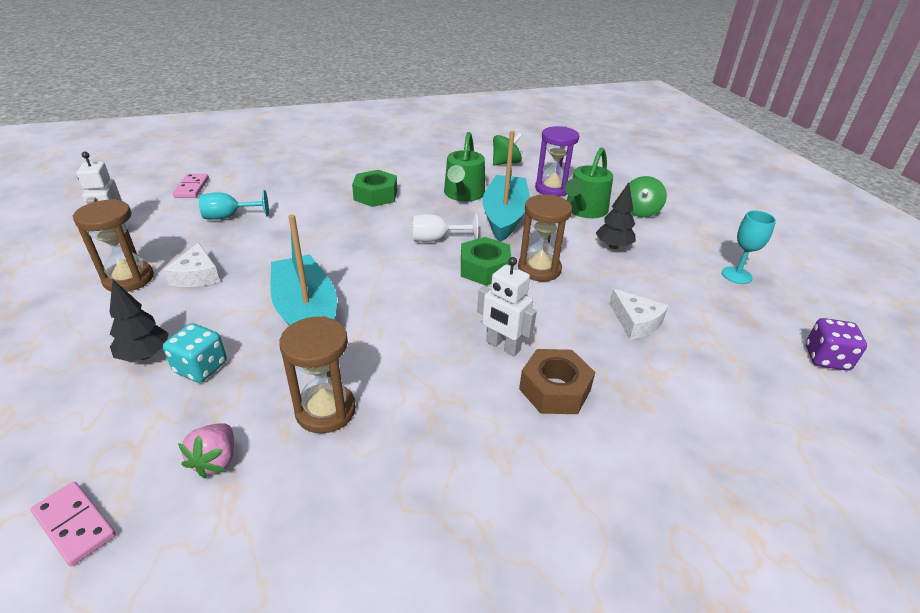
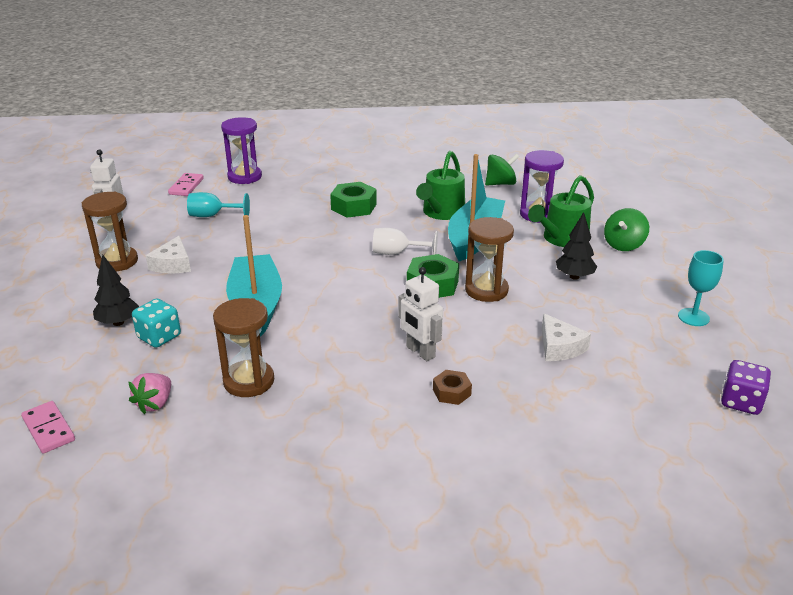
camera: 15 degrees right, 5 degrees down
(253, 173) = (244, 177): none -> purple hourglass
(554, 389) = (451, 392): brown nut -> brown nut, size x0.59

